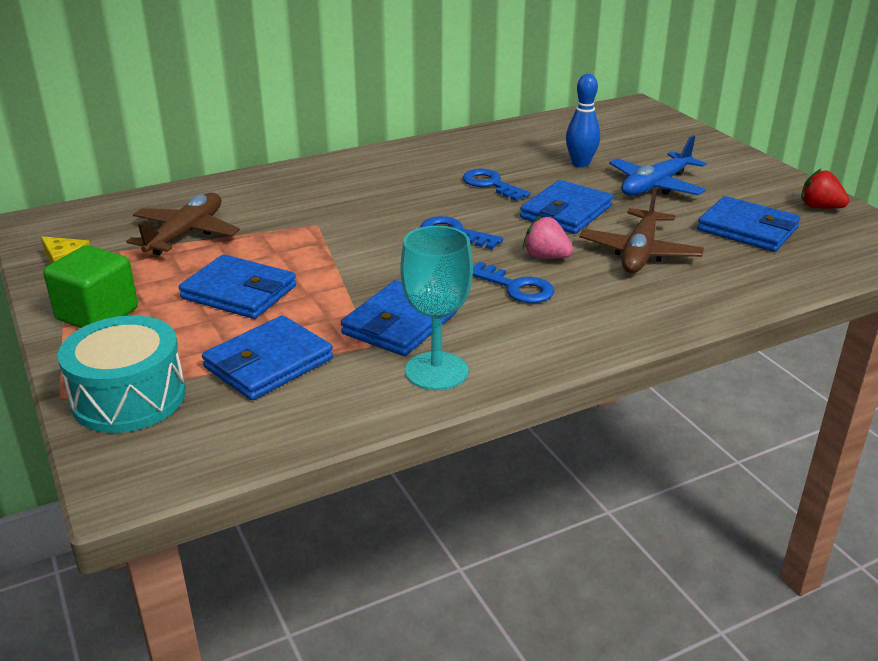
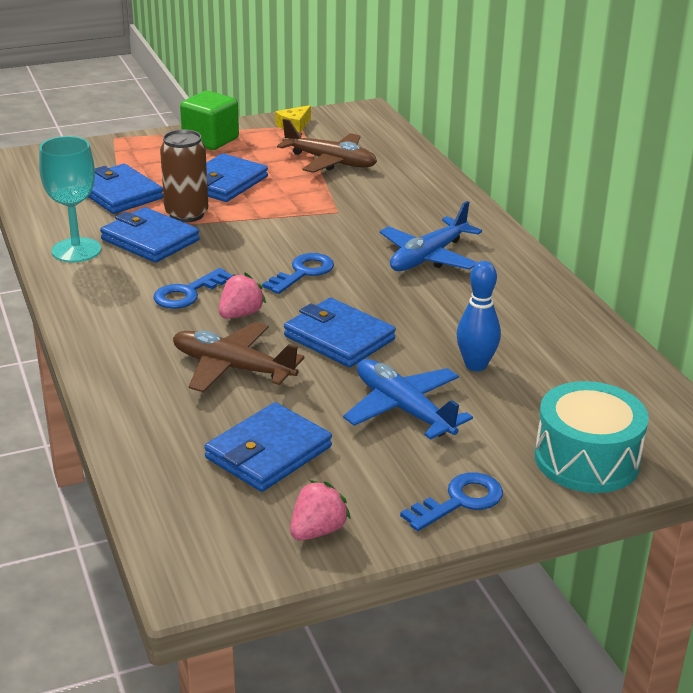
camera: 95 degrees right, 0 degrees up
(129, 398) = (102, 155): turquoise drum -> turquoise drum (586, 459)
(329, 308) = (186, 214): none -> brown can
(409, 182) = (428, 257): none -> blue plane
(491, 184) = (418, 301): blue key -> blue key (460, 501)
(820, 207) = (317, 531): red strawberry -> pink strawberry

